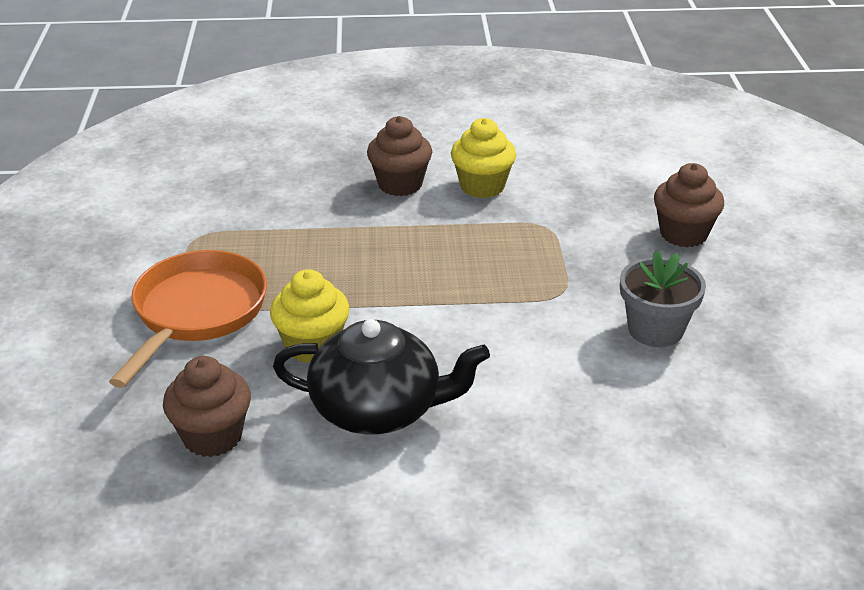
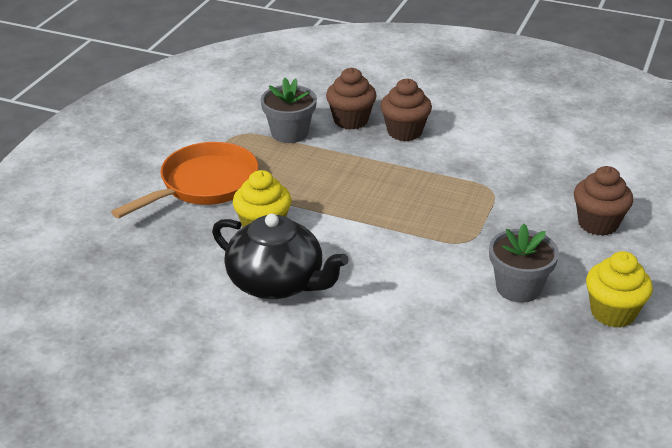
camera: 25 degrees right, 0 degrees up
(212, 436) = (160, 267): brown cupcake -> brown cupcake (351, 120)
(261, 220) = (289, 133): none -> grey flower pot
(482, 186) = (465, 148): yellow cupcake -> yellow cupcake (613, 313)

